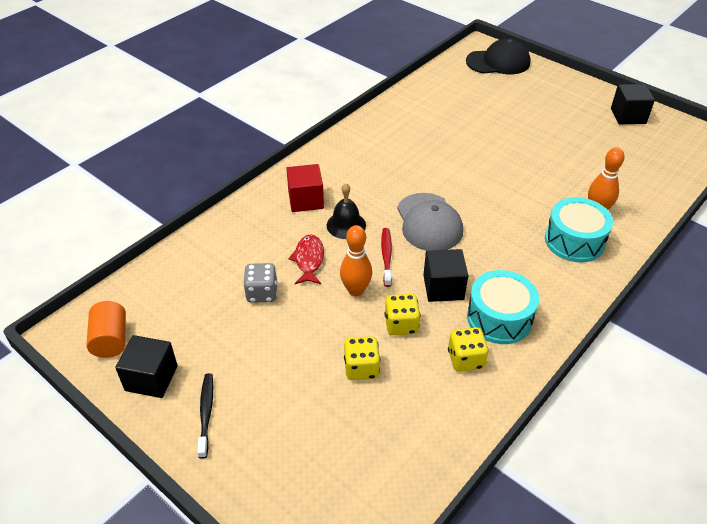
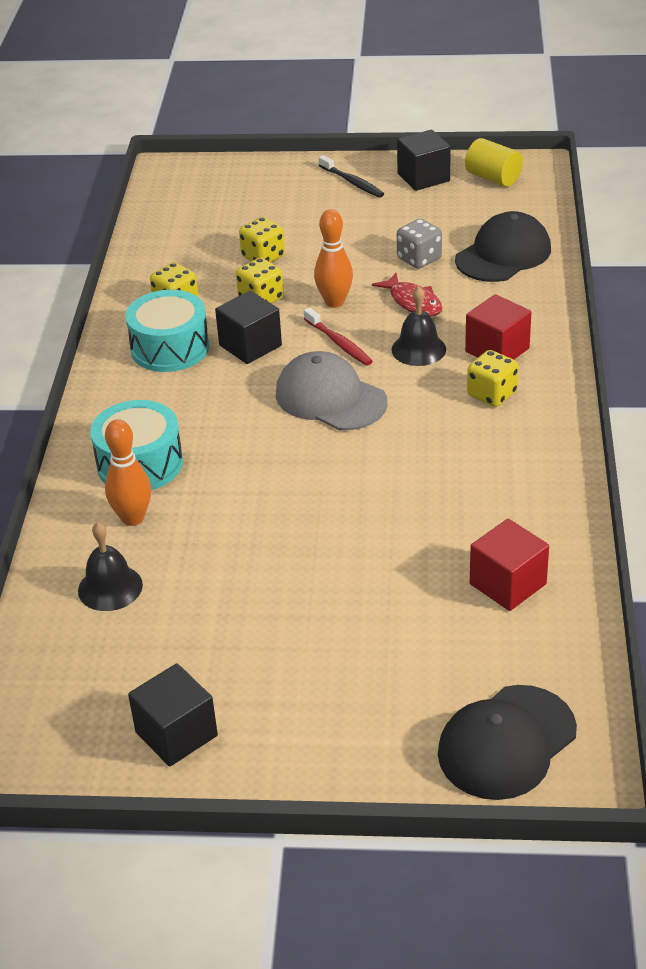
camera: 145 degrees right, 5 degrees down
(111, 340) = (493, 178): orange cylinder -> yellow cylinder
(209, 263) = (503, 254): none -> black cap
(342, 178) = (491, 394): none -> yellow dice
(440, 101) = (507, 584): none -> red cube
(629, 183) = (110, 587): none -> black bell

